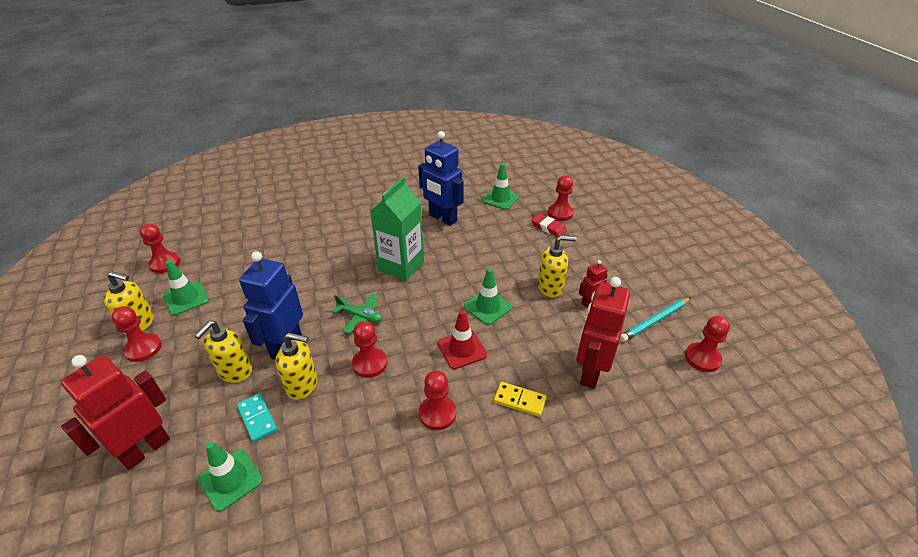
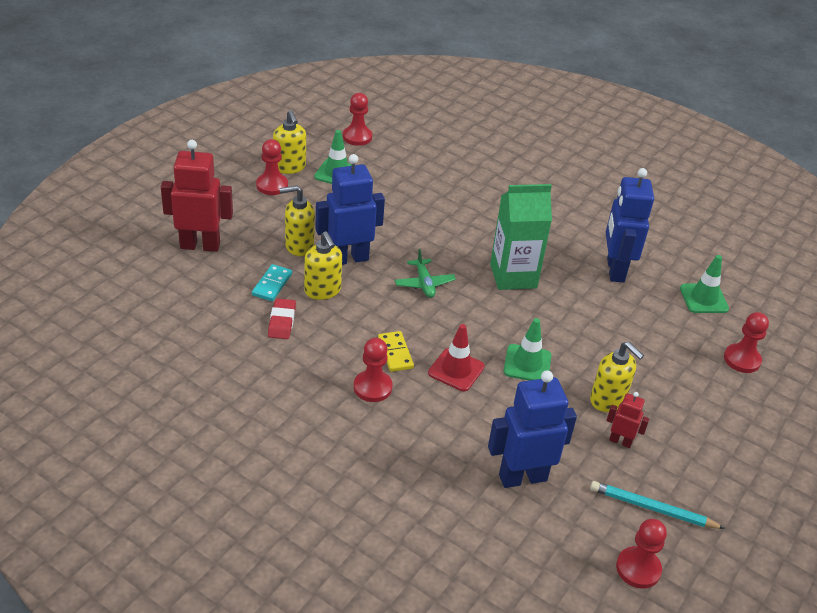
camera: 50 degrees right, 0 degrees up
(230, 479) = (215, 302): green traffic cone -> none
(369, 363) = (381, 318): red pawn -> none
(519, 400) = (438, 437): yellow domino -> yellow domino (395, 353)
(548, 228) = (703, 360): red eraser -> red eraser (282, 322)
(590, 372) = (522, 477): red robot -> blue robot

